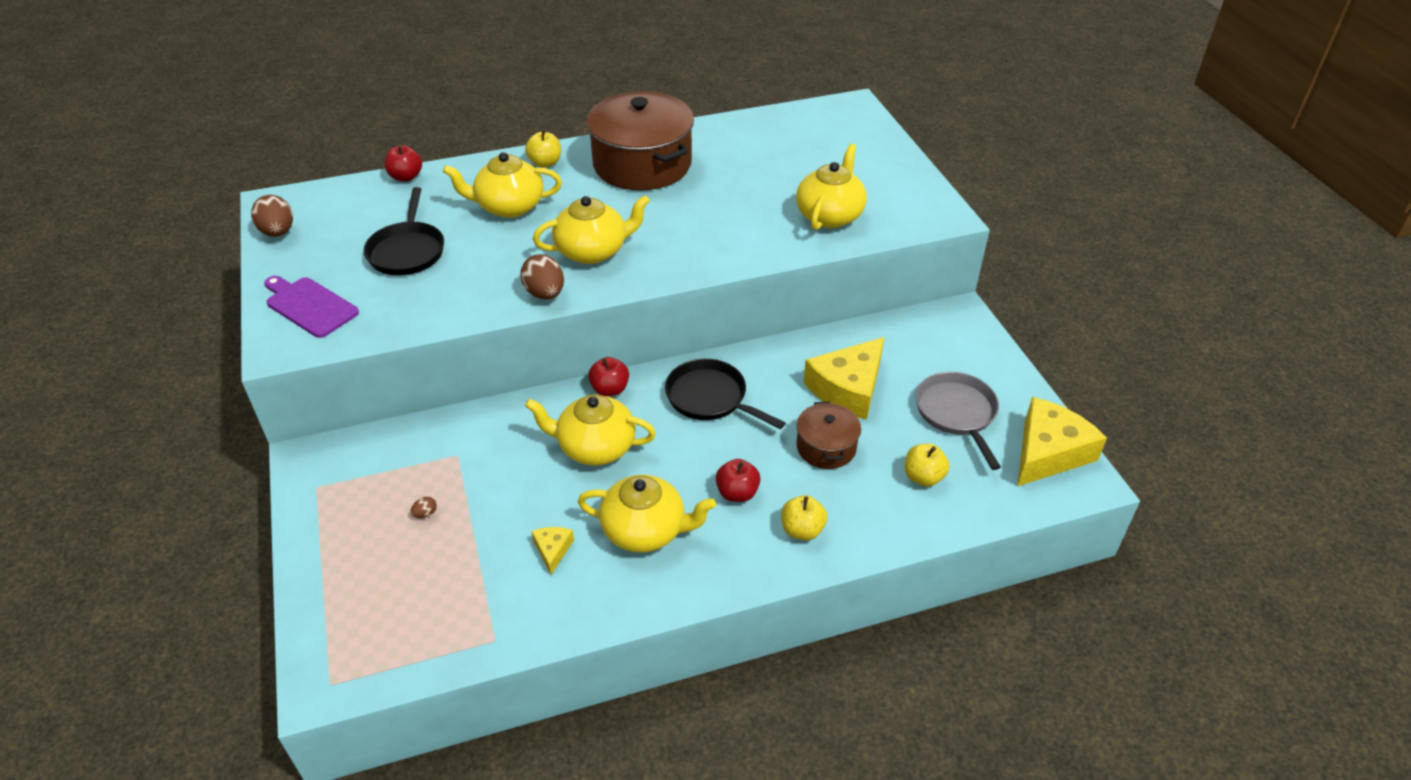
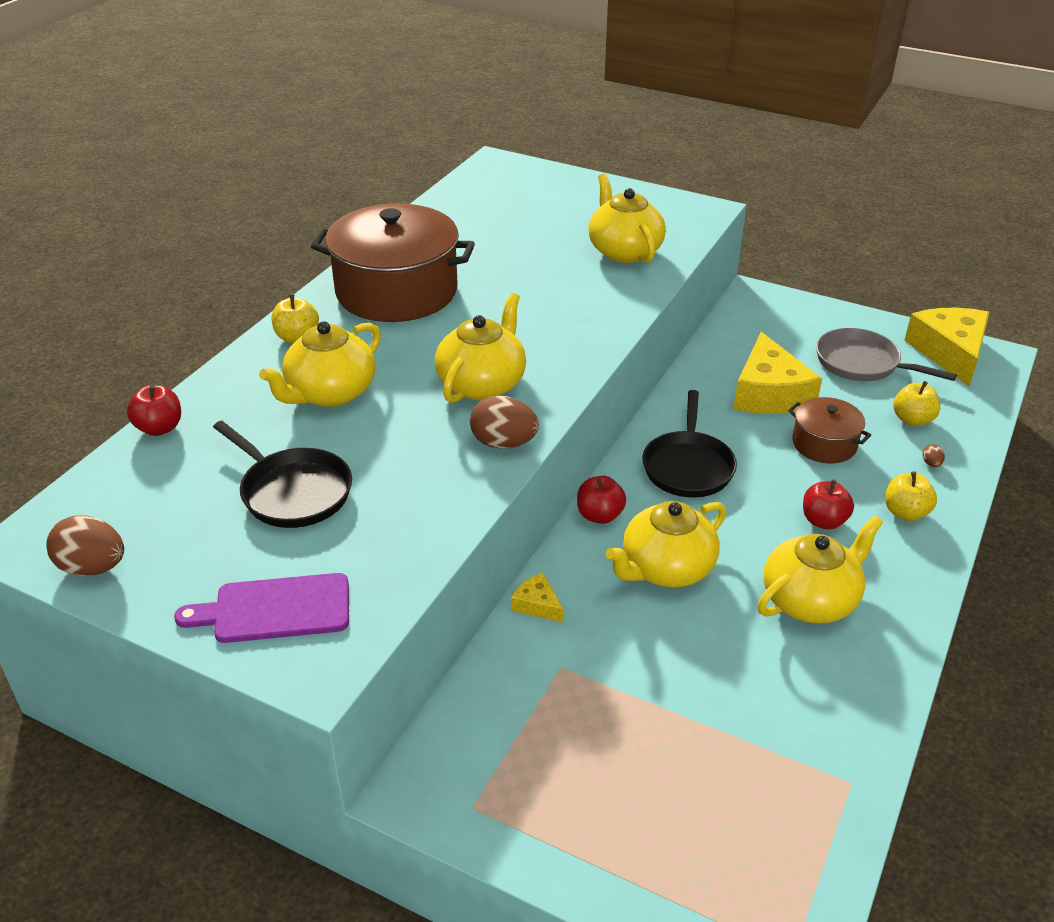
camera: 45 degrees left, 5 degrees down
(425, 514) = (619, 738): brown egg -> brown egg (931, 464)
(552, 550) = (772, 674): yellow cheese -> yellow cheese (537, 605)
(710, 398) = (688, 466): black pan -> black pan turned 75 degrees counterclockwise

